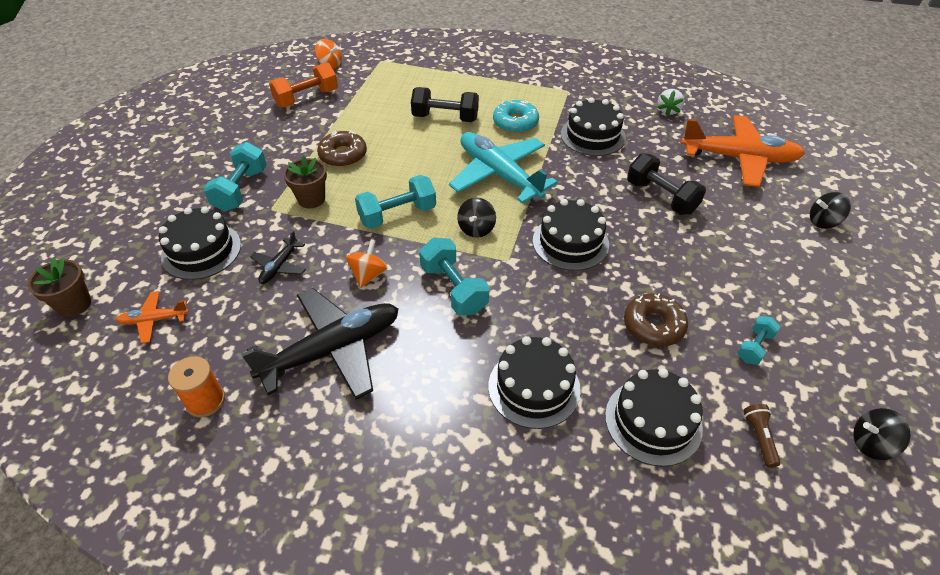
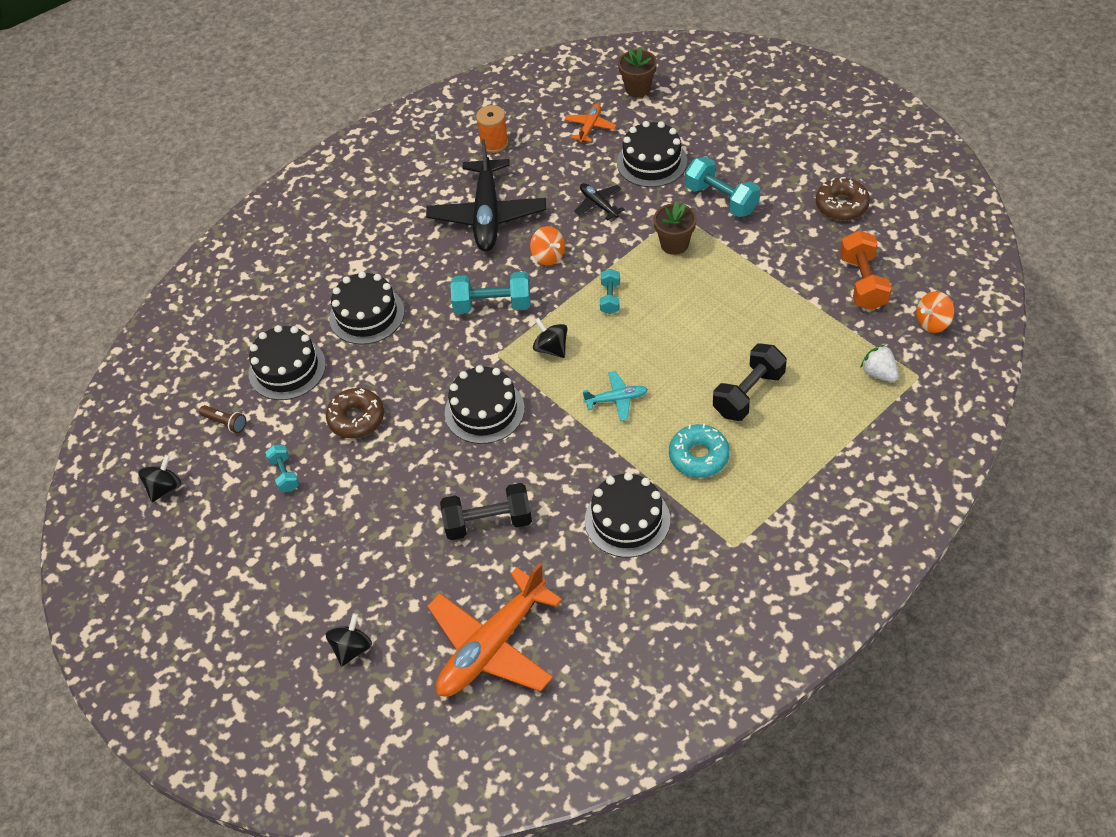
camera: 125 degrees right, 5 degrees up
(343, 155) = (731, 285): brown donut -> brown donut (841, 205)
(397, 215) = (610, 298): turquoise dumbbell -> turquoise dumbbell, size x0.57
(499, 174) = (617, 399): turquoise plane -> turquoise plane, size x0.46
(668, 110) = (625, 634): white strawberry -> white strawberry (879, 373)

